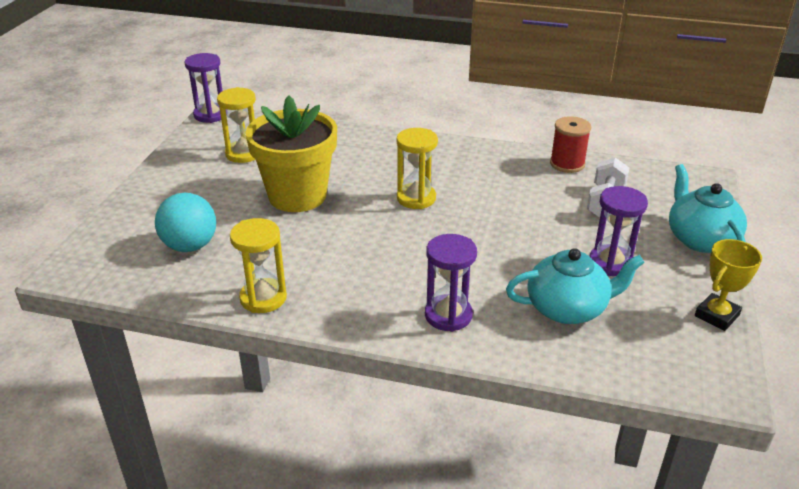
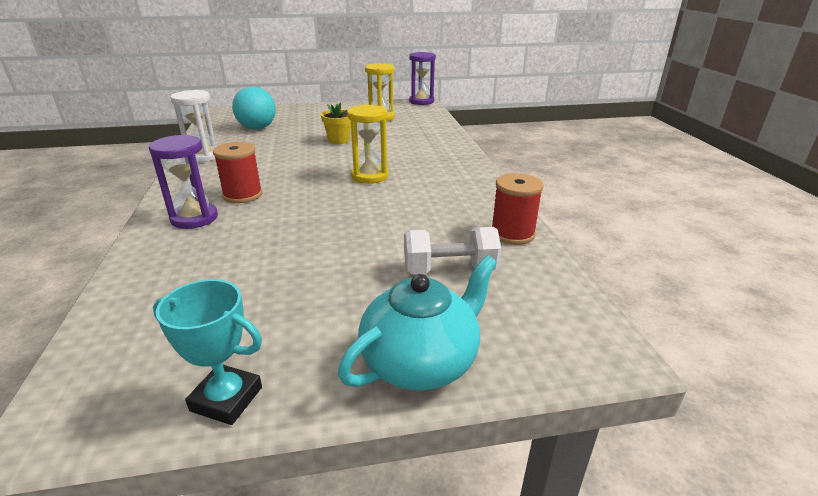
camera: 65 degrees right, 5 degrees down
(263, 298) = (204, 156): yellow hourglass -> white hourglass
(297, 196) = (339, 140): yellow flower pot -> yellow flower pot, size x0.45
(410, 280) = (243, 195): none -> red spool
(568, 308) = (217, 275): turquoise teapot -> none
(611, 263) = (318, 291): purple hourglass -> none
(717, 315) = (226, 399): yellow trophy -> turquoise trophy

